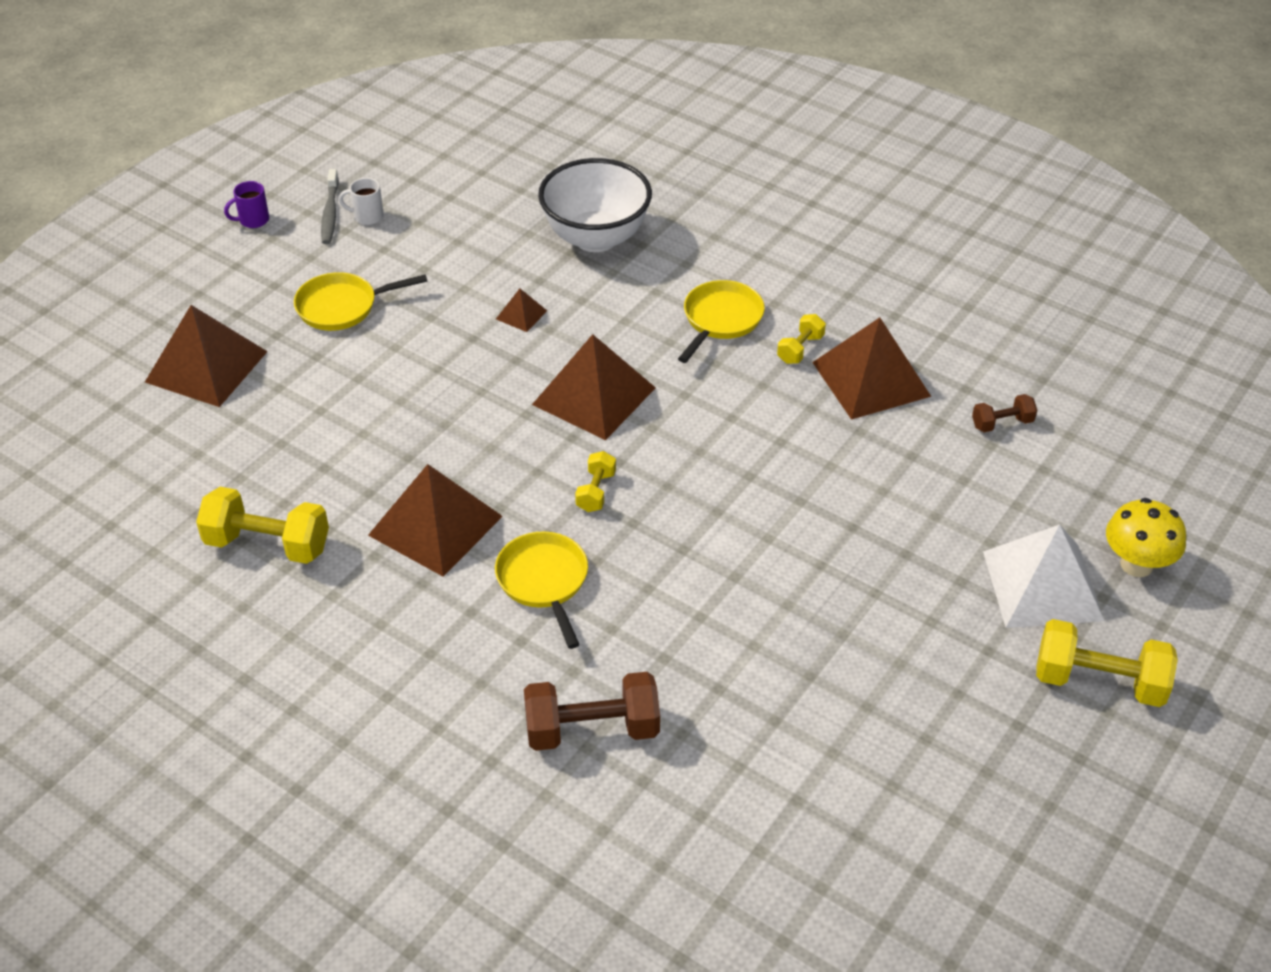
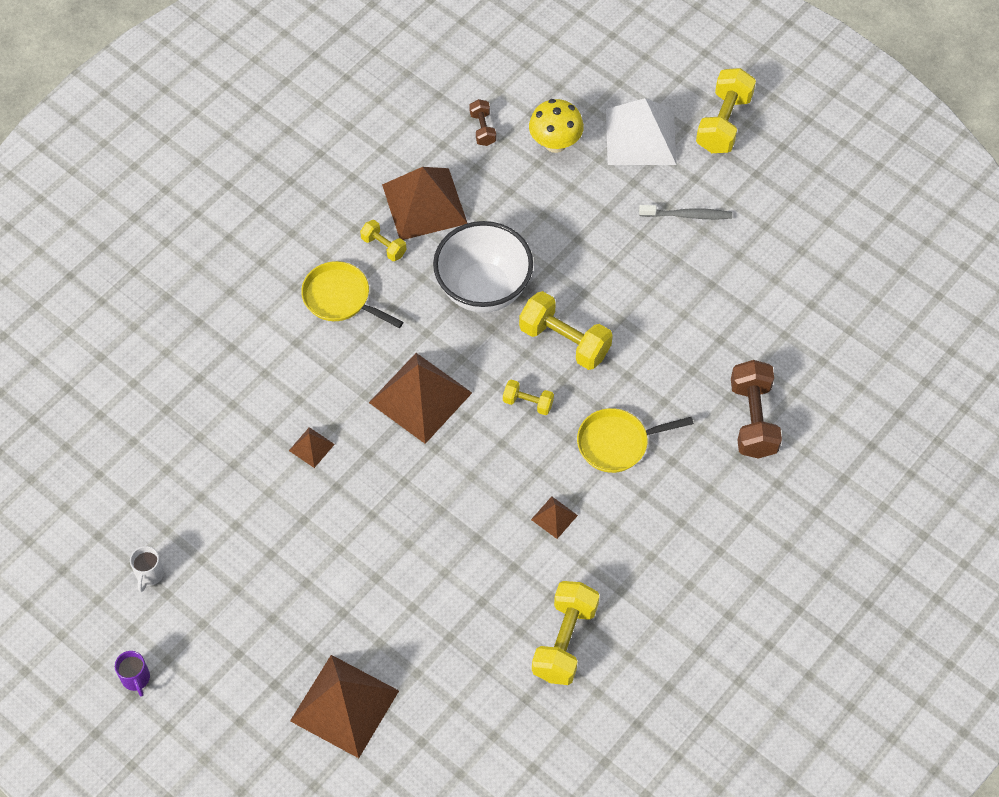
camera: 85 degrees left, 15 degrees up
(330, 213) = (138, 608): grey toothbrush -> grey toothbrush (687, 215)
(342, 307) = (279, 593): yellow pan -> none
(435, 525) = (554, 517): brown pyramid -> brown pyramid, size x0.44
(596, 238) = (216, 383): white bowl -> white bowl (483, 289)
(691, 522) = (564, 341): none -> yellow dumbbell
(1136, 564) = (625, 80): yellow mushroom -> yellow mushroom (555, 143)

